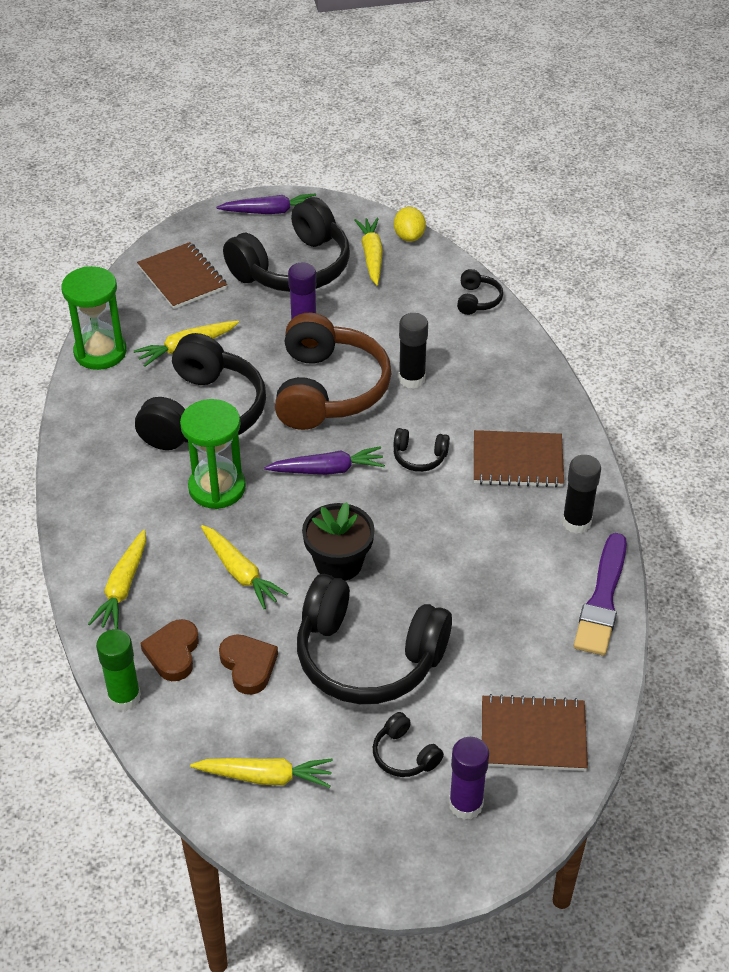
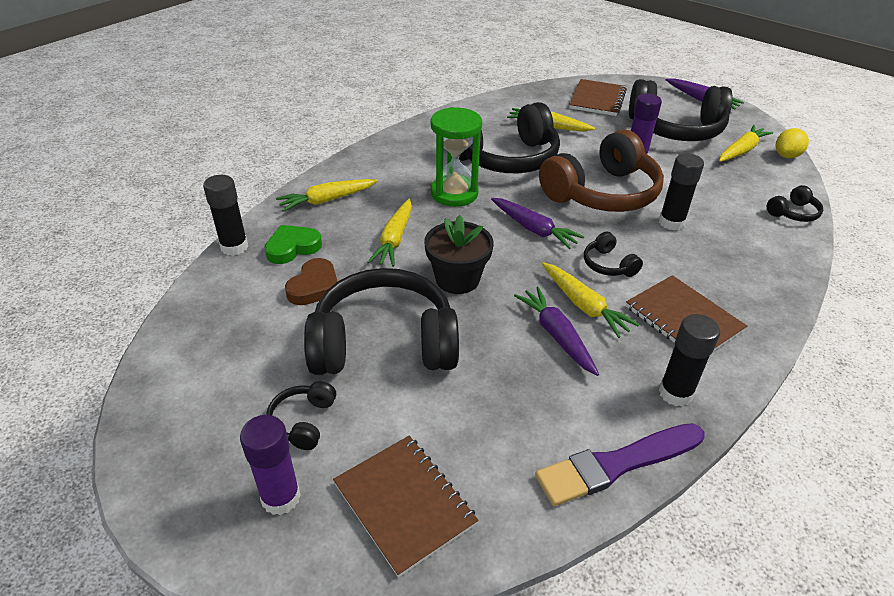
camera: 50 degrees right, 5 degrees down
(100, 352) = (498, 104): green hourglass -> none
(124, 697) = (234, 247): green glue stick -> black glue stick
(173, 653) = (292, 247): brown heart -> green heart
(265, 777) = (215, 350): yellow carrot -> yellow carrot (583, 305)
(367, 657) = (384, 343): black headphones -> black headphones turned 105 degrees clockwise
(463, 546) = (556, 335): none -> purple carrot

